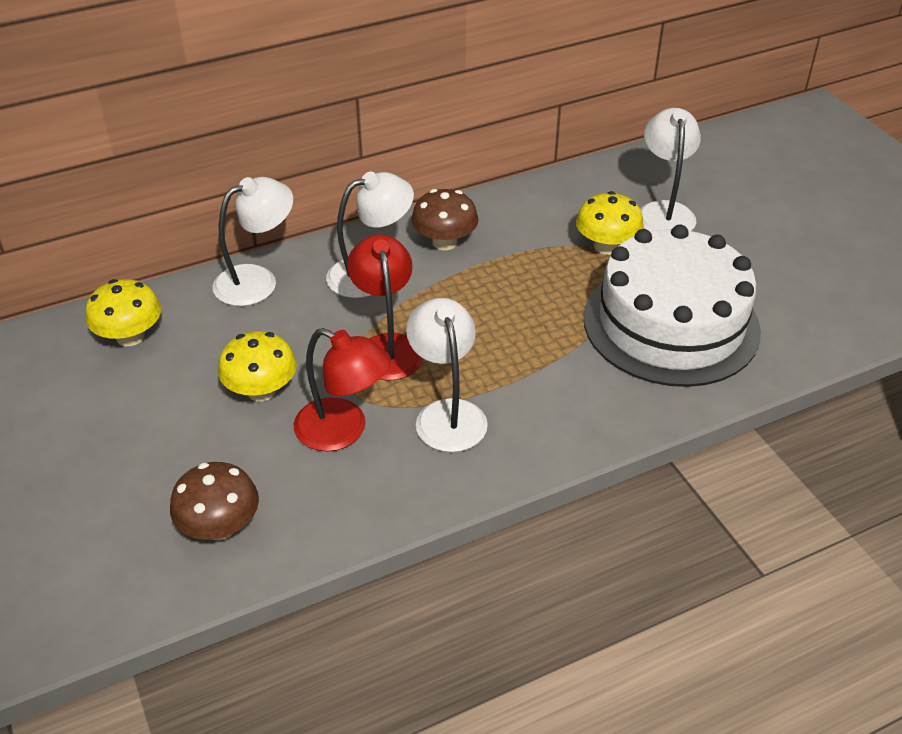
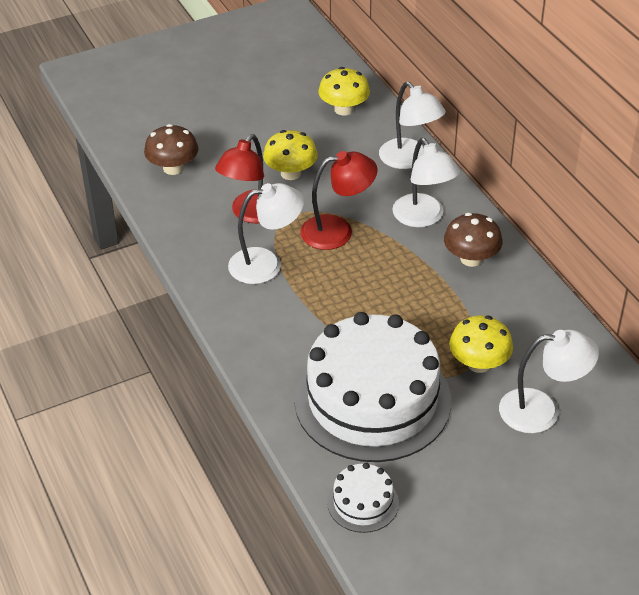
camera: 90 degrees right, 0 degrees up
(814, 334) = (363, 502): none -> white cake

